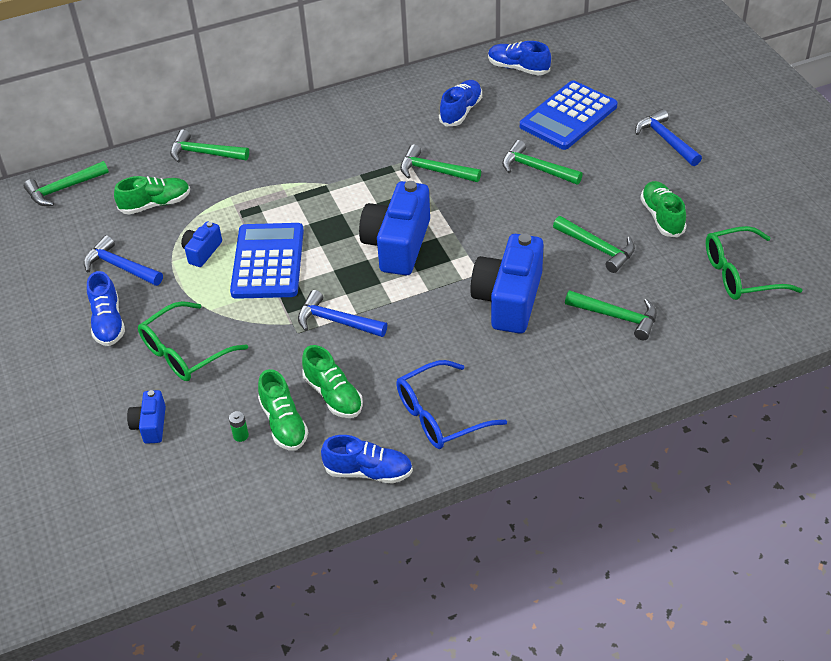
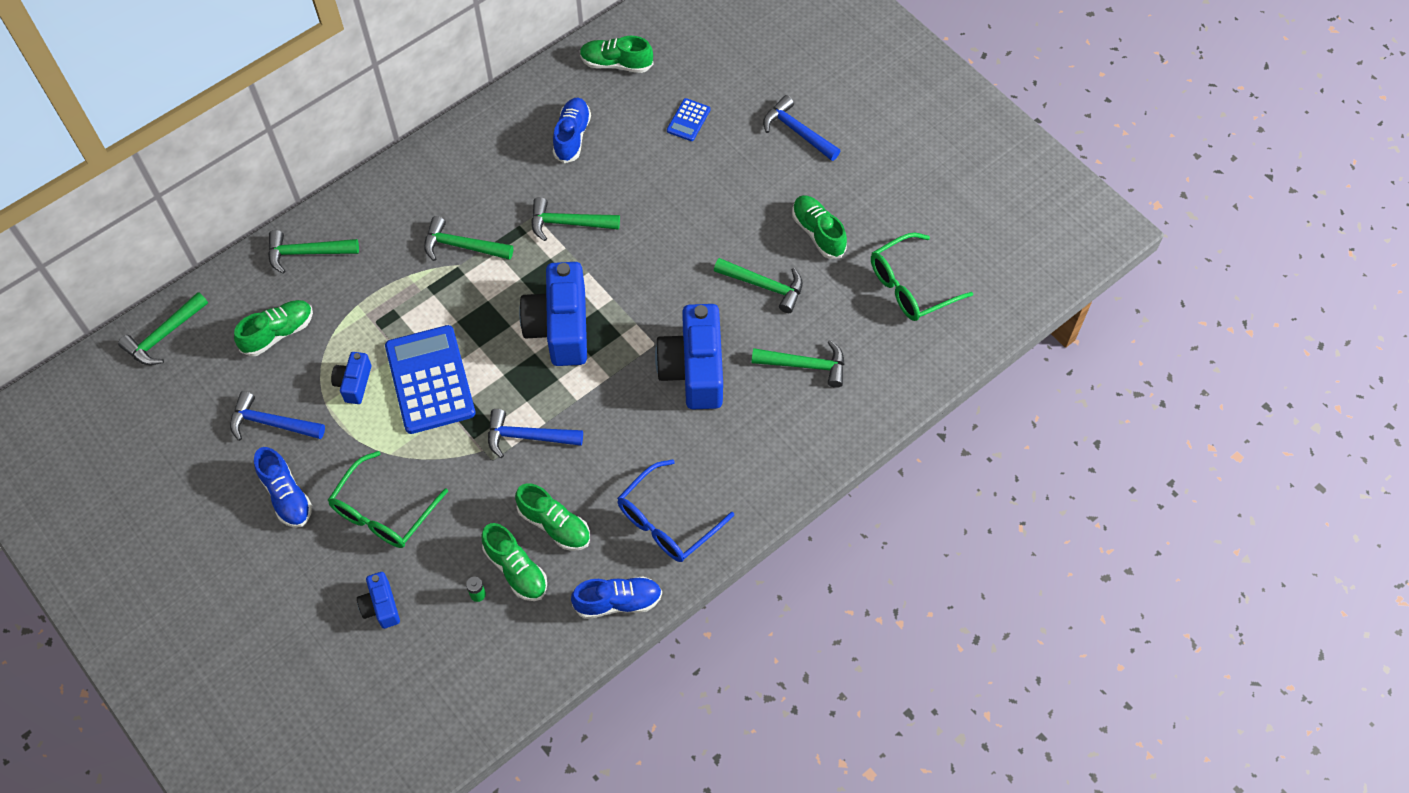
camera: 20 degrees left, 15 degrees up
(518, 68) = (616, 64): blue shoe -> green shoe
(536, 168) = (674, 197): green hammer -> green hammer (462, 246)
(568, 116) = (688, 120): blue calculator -> blue calculator, size x0.46

